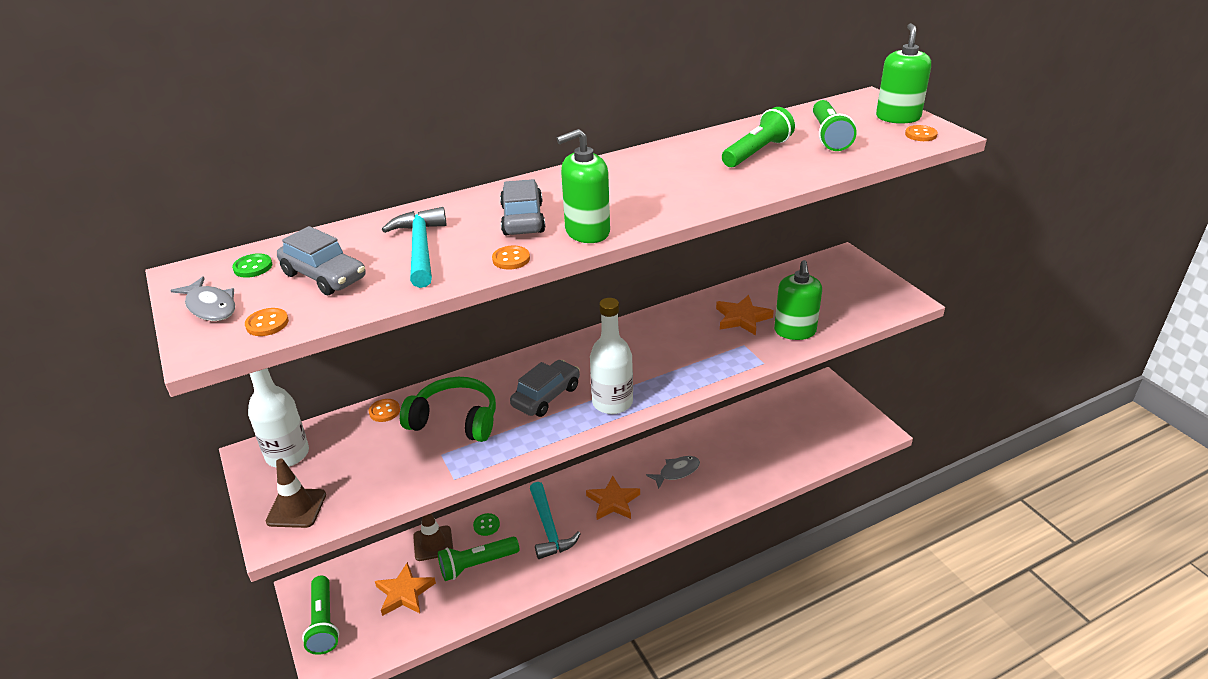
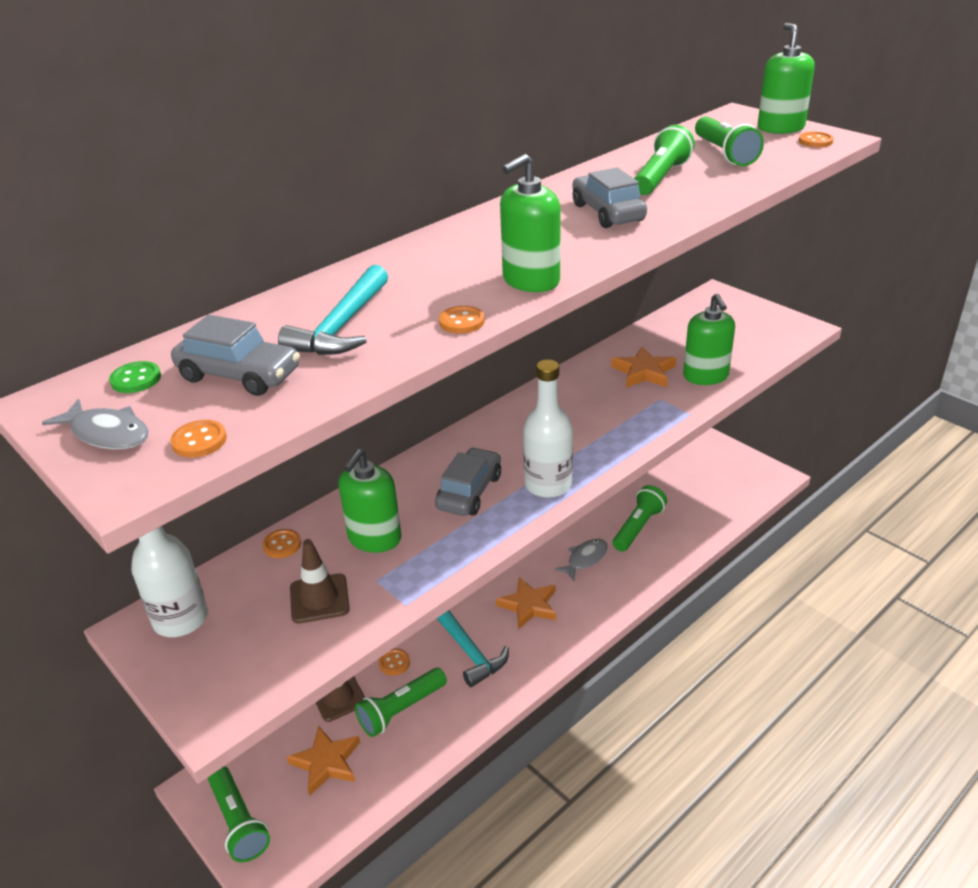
camera: 15 degrees left, 0 degrees up
(296, 508) = (223, 680): brown traffic cone -> brown traffic cone (319, 599)
(420, 248) = (342, 326): turquoise hammer -> turquoise hammer turned 135 degrees counterclockwise
(455, 420) = (374, 538): green headphones -> green soap dispenser
(486, 525) = (394, 663): green button -> orange button
(522, 219) = (445, 278): grey car -> grey car (607, 213)
(734, 453) = (638, 527): none -> green flashlight

